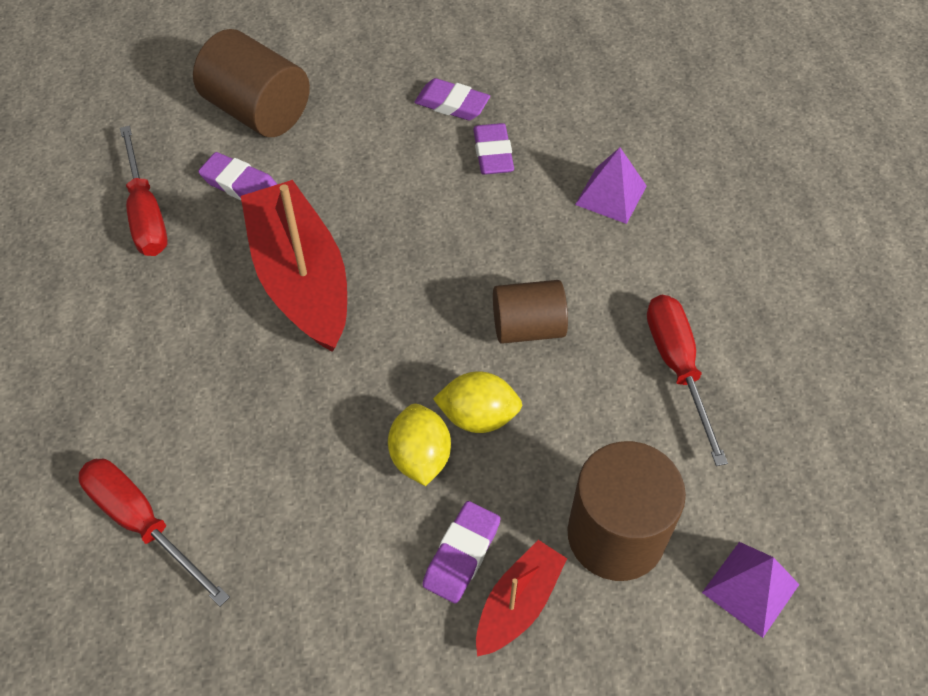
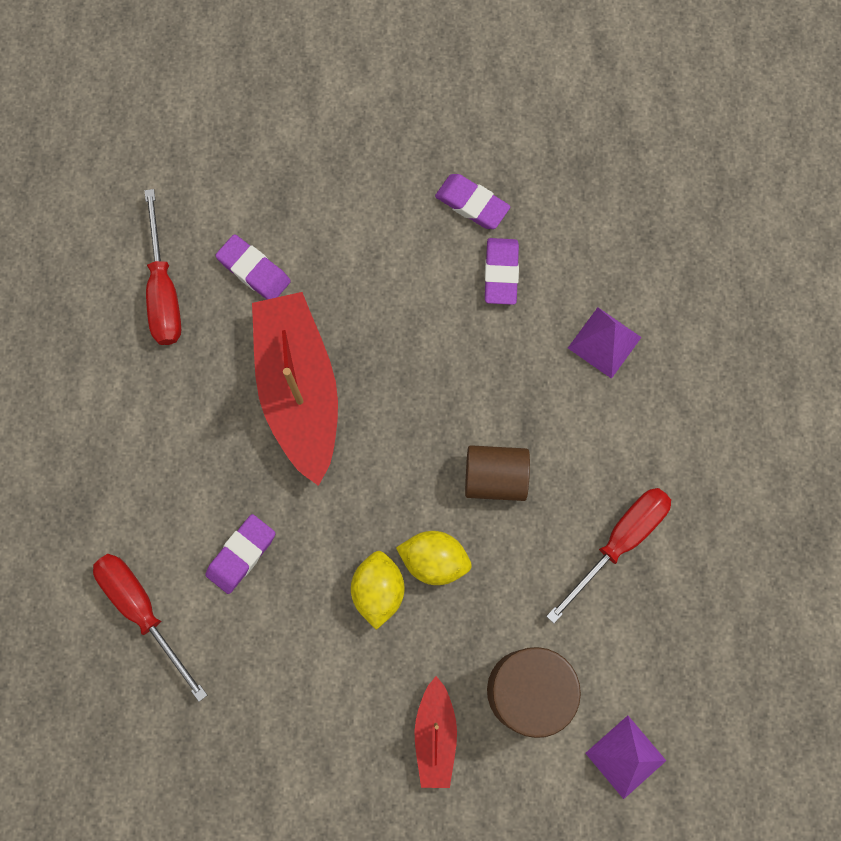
camera: 10 degrees right, 20 degrees up
(258, 111) = (279, 181): brown cylinder -> none
(461, 554) = (398, 685): purple eraser -> purple eraser (241, 554)
(518, 603) = (435, 735): red boat -> red boat turned 135 degrees clockwise
(677, 367) = (619, 542): red screwdriver -> red screwdriver turned 45 degrees clockwise

